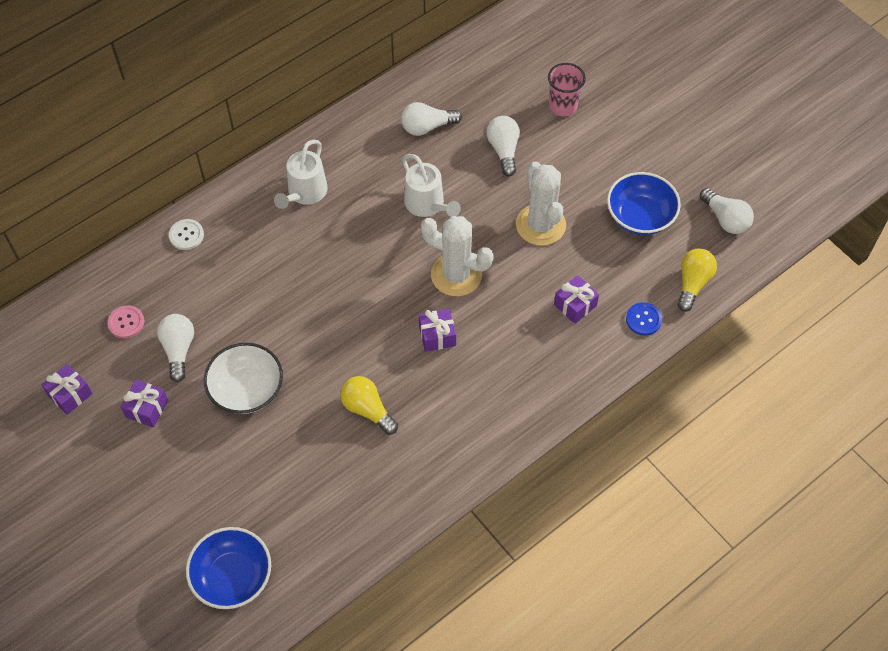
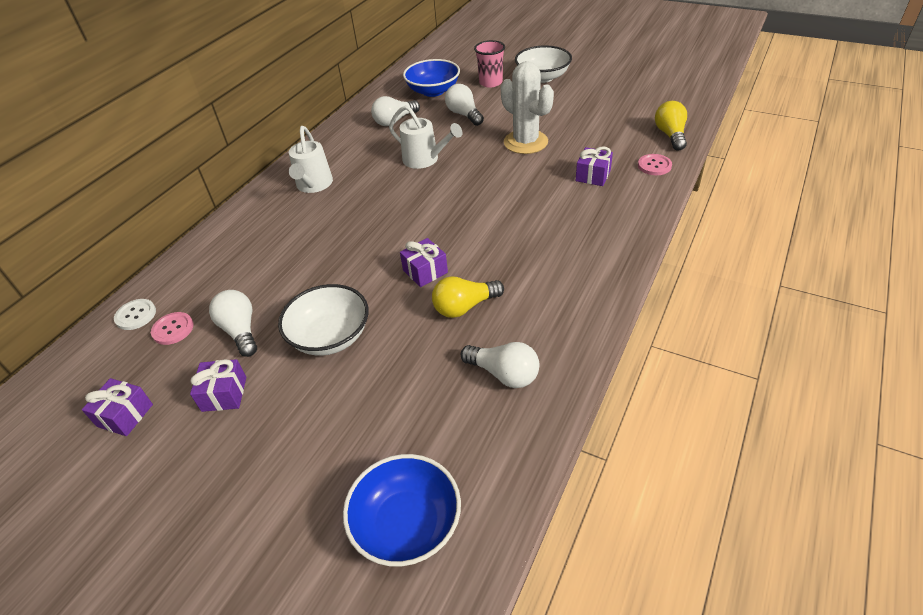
camera: 20 degrees left, 15 degrees down
(186, 235) = (213, 245): white button -> white button (136, 315)
(367, 409) = (464, 307): yellow light bulb -> yellow light bulb turned 45 degrees counterclockwise
(437, 336) = (492, 232): purple gift -> purple gift (425, 271)
(456, 275) = (480, 190): white cactus -> none
(625, 123) = (542, 77): none -> white bowl
(640, 216) = (597, 115): blue bowl -> blue bowl (433, 91)
(643, 319) = (654, 166): blue button -> pink button
(725, 219) = (659, 98): white light bulb -> white light bulb (504, 374)

